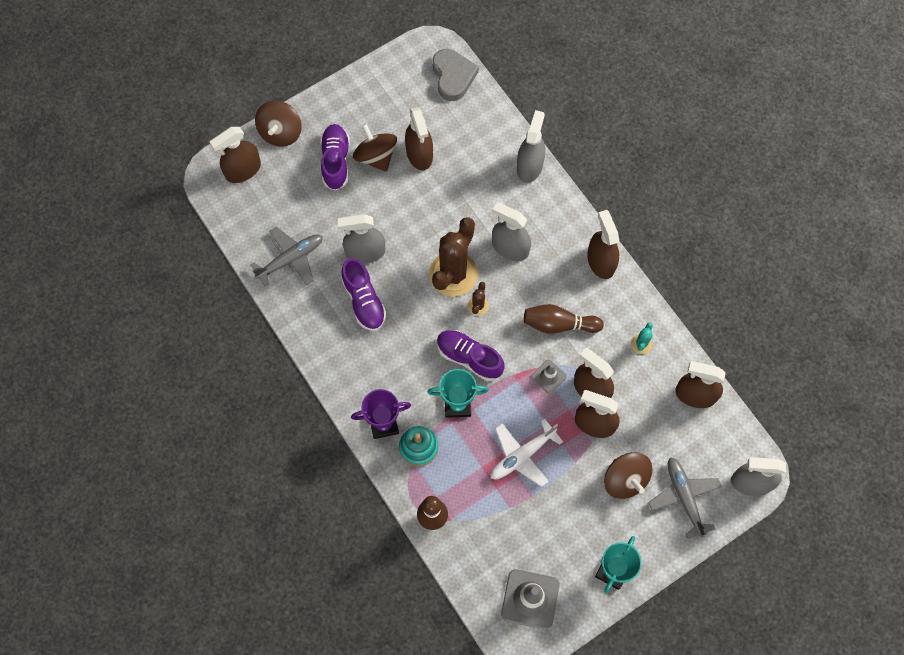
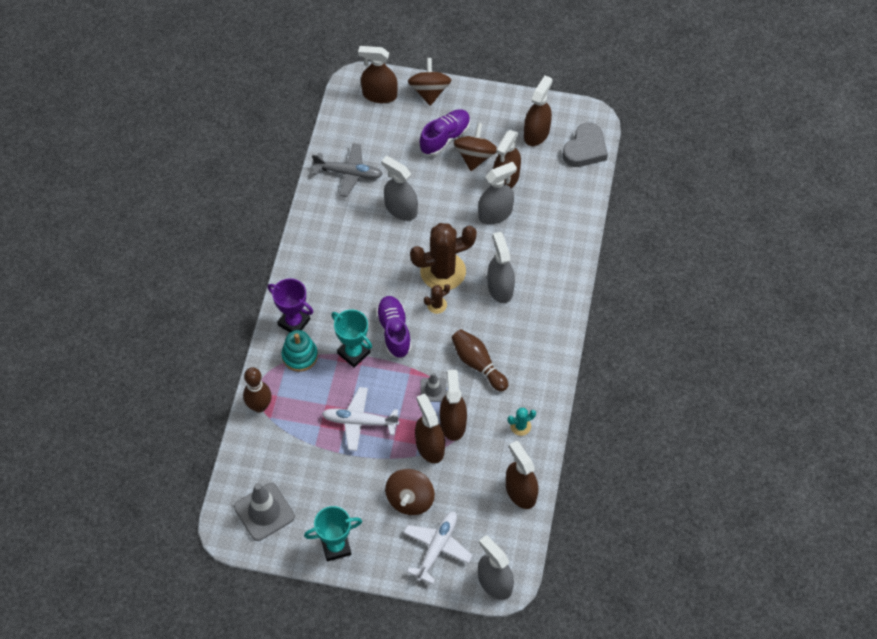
camera: 45 degrees right, 10 degrees down
(281, 132) = (429, 91): brown spinning top -> brown spinning top turned 120 degrees clockwise
(364, 301) = (366, 238): purple shoe -> none
(529, 166) = (573, 248): grey spray bottle -> grey spray bottle (495, 213)
(601, 261) = (553, 350): brown spray bottle -> brown spray bottle (536, 133)
(684, 497) = (437, 548): grey plane -> white plane

